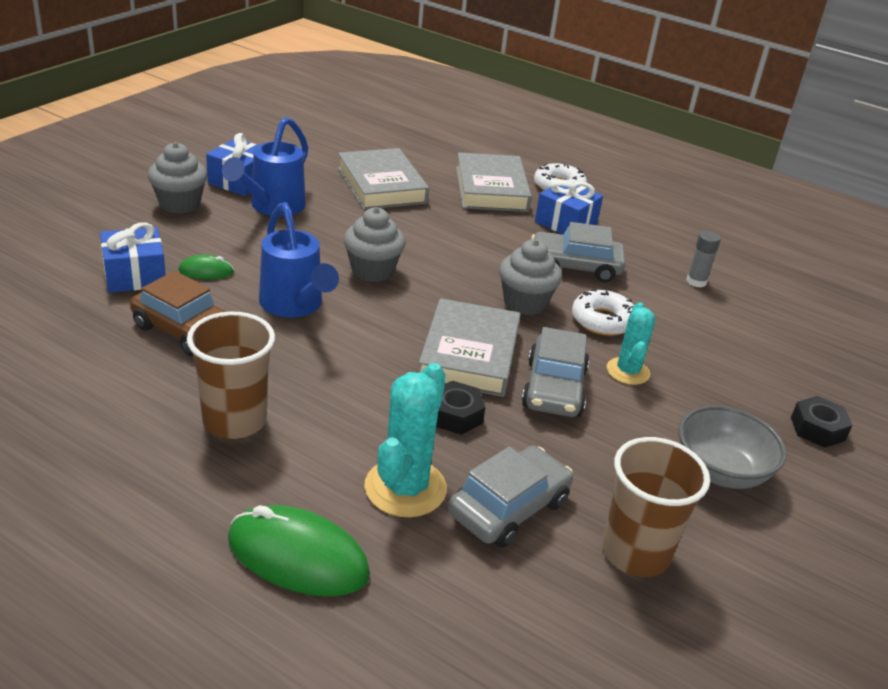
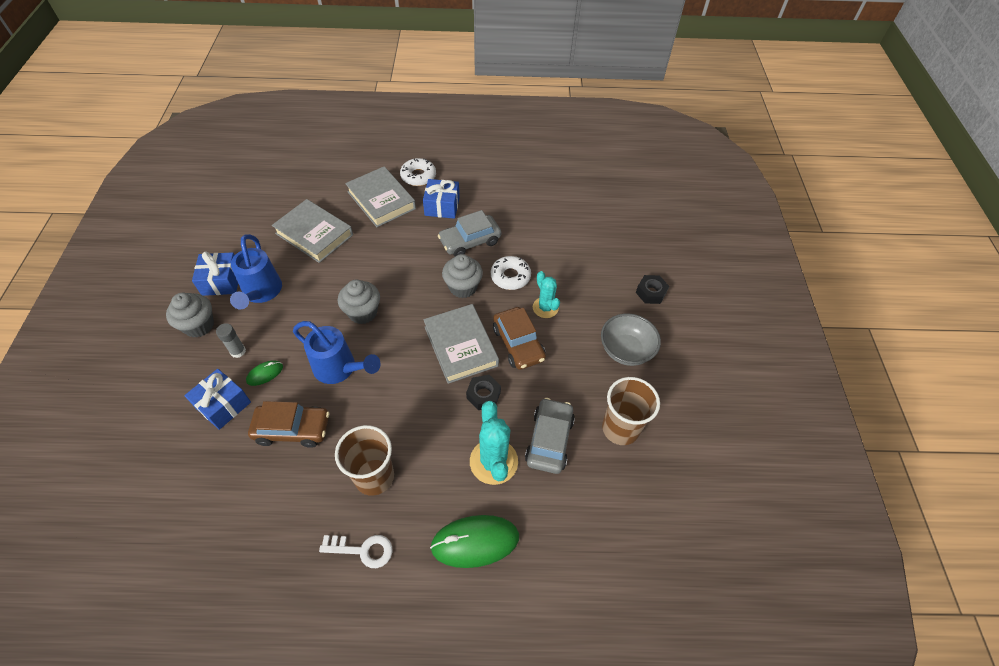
camera: 30 degrees left, 20 degrees up
(148, 482) = (363, 550): none -> white key
(554, 388) = (518, 343): grey car -> brown car
(696, 281) = (538, 216): grey glue stick -> grey glue stick (238, 351)

